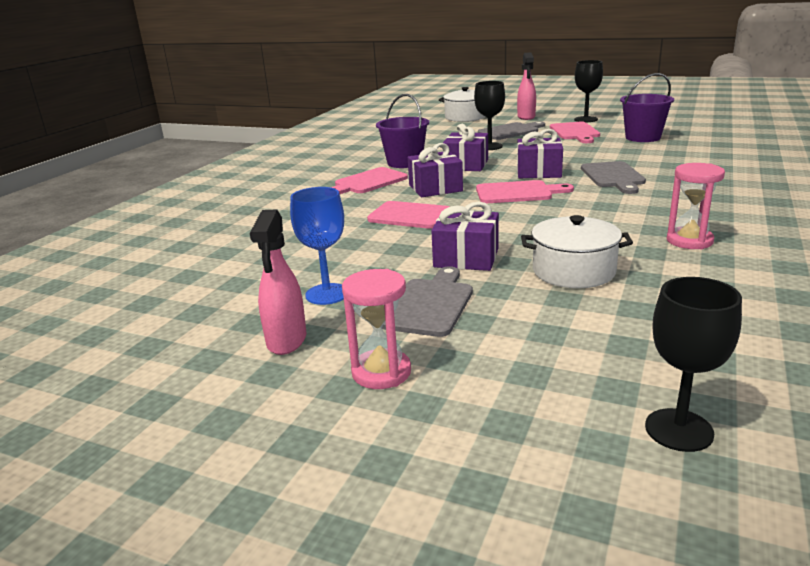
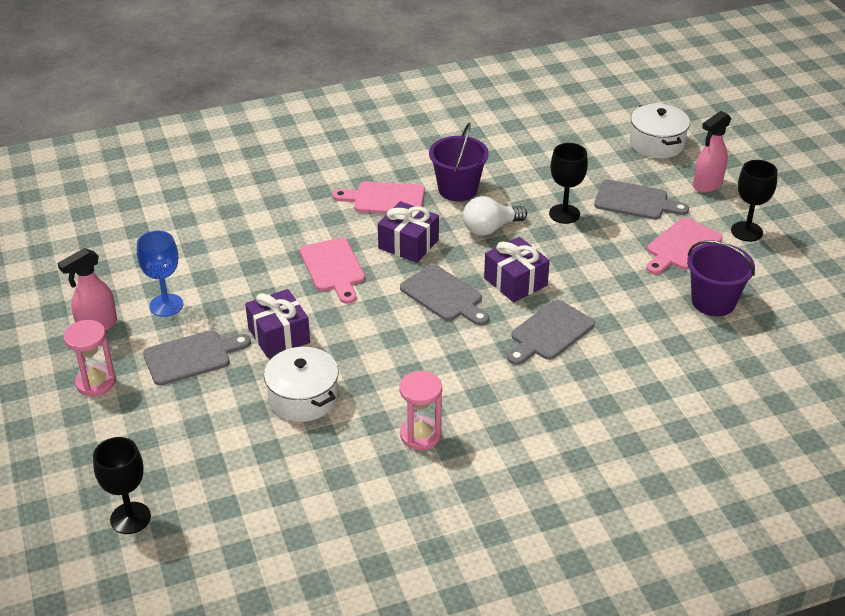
camera: 45 degrees right, 15 degrees up
(466, 165) = (490, 228): purple gift -> white light bulb
(518, 193) = (444, 296): pink cutting board -> grey cutting board

